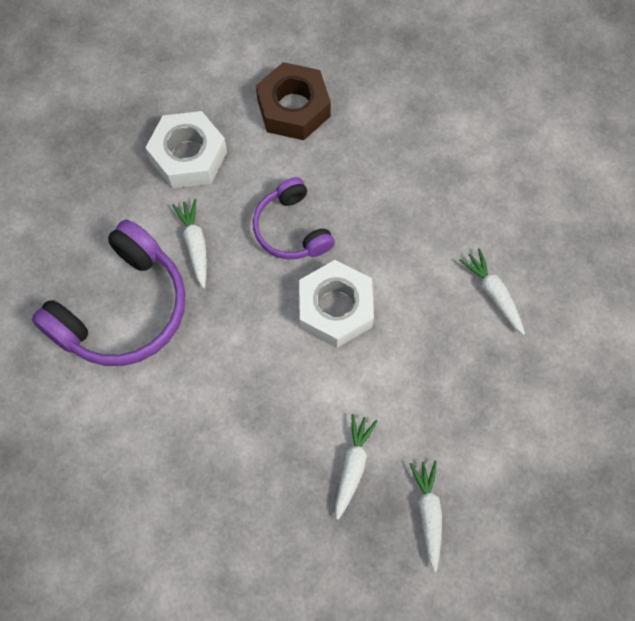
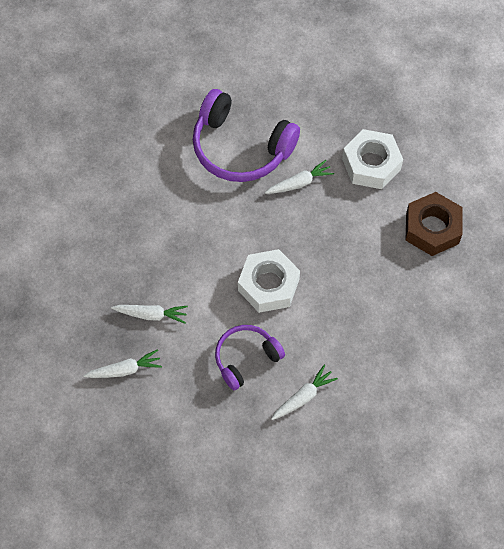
camera: 80 degrees right, 5 degrees down
(292, 229) = (327, 245): purple headphones -> purple headphones (246, 358)

